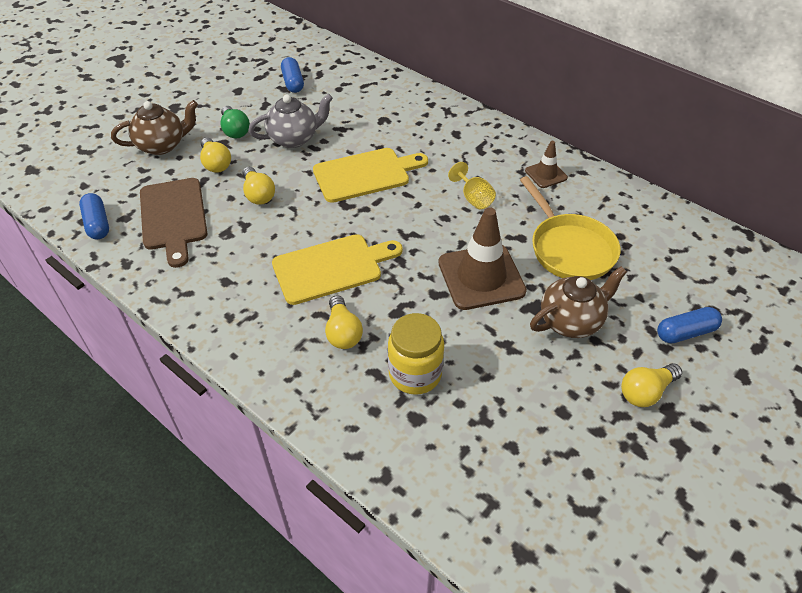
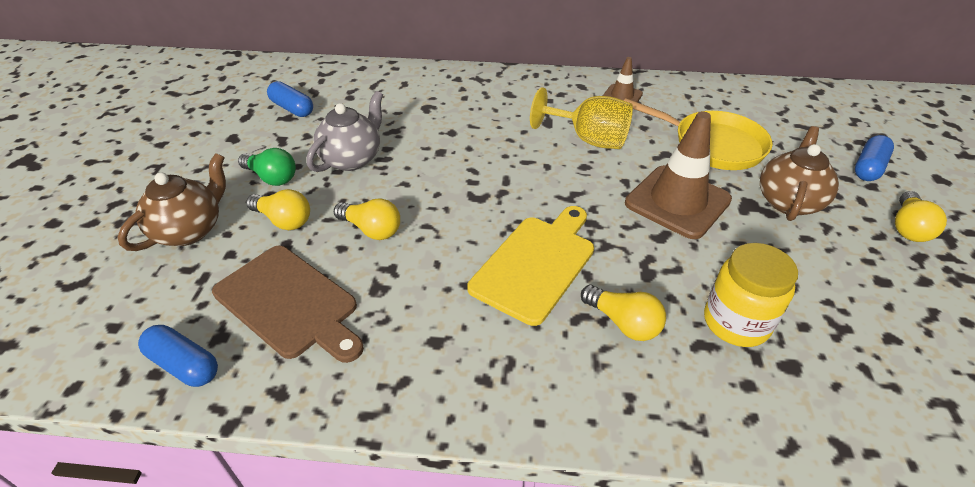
camera: 35 degrees left, 5 degrees down
(365, 174) = (466, 161): yellow cutting board -> none
(473, 198) = (589, 139): yellow goblet -> yellow goblet, size x1.63

